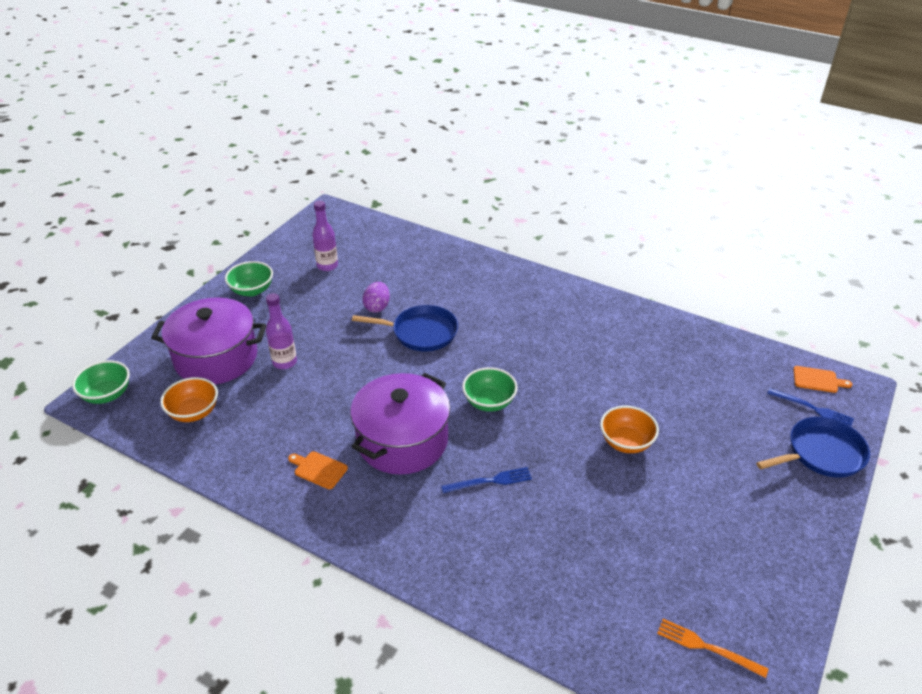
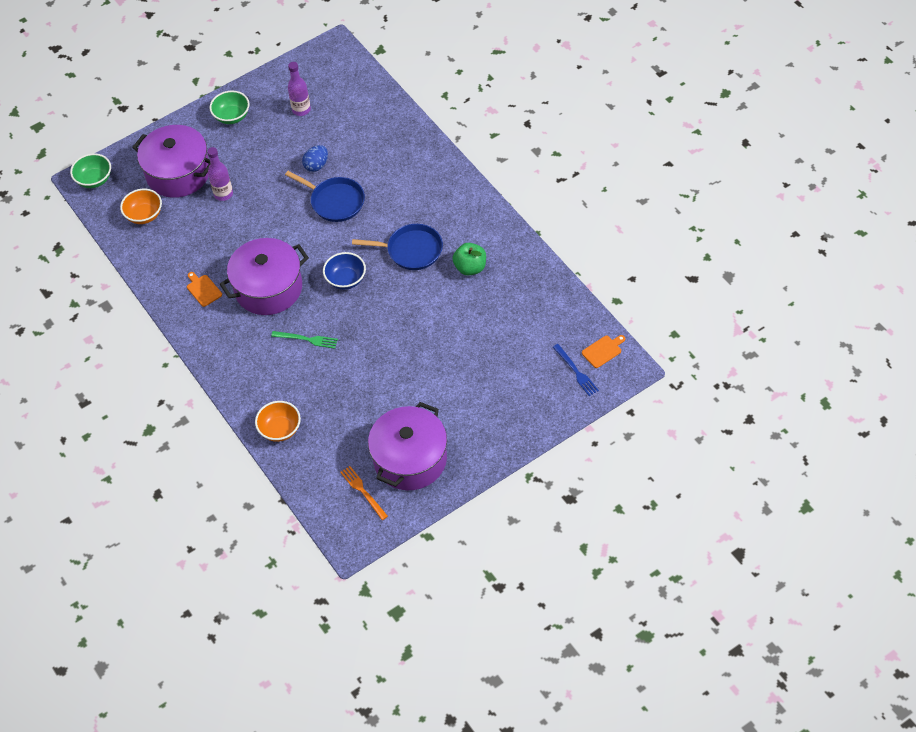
camera: 30 degrees right, 15 degrees up
(377, 307) = (316, 165): purple egg -> blue egg
(489, 402) = (346, 279): green bowl -> blue bowl
(489, 481) = (306, 339): blue fork -> green fork
(614, 348) = (470, 267): none -> green apple
(626, 442) = (418, 346): orange bowl -> orange bowl (280, 429)
(728, 578) = (410, 459): none -> purple pot
(817, 380) = (603, 351): orange cutting board -> orange cutting board turned 75 degrees counterclockwise
(822, 453) = (549, 406): blue pan -> blue pan (411, 250)

